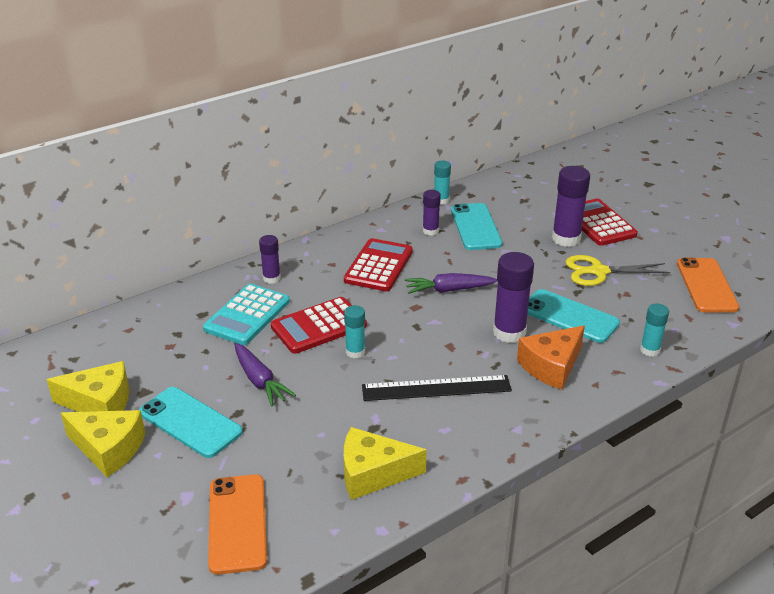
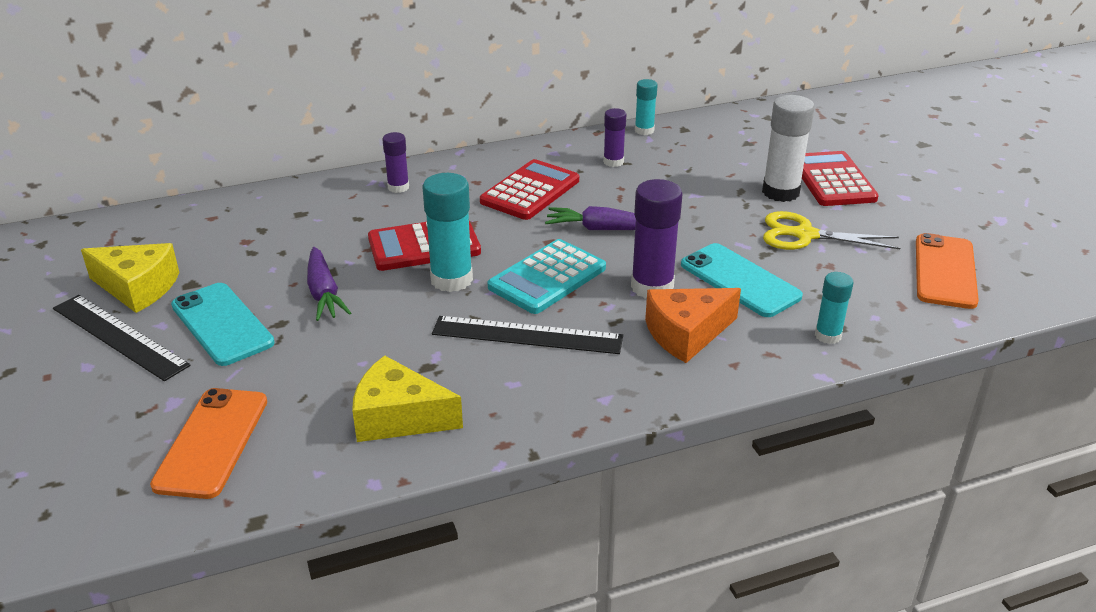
camera: 15 degrees right, 0 degrees up
(108, 448) = (119, 336): yellow cheese -> black ruler
(247, 315) = (349, 222): turquoise calculator -> turquoise calculator (547, 278)
(355, 352) = (451, 279): turquoise glue stick -> turquoise glue stick, size x1.72
(475, 227) = (671, 164): turquoise phone -> none
(566, 239) = (780, 192): purple glue stick -> white glue stick

